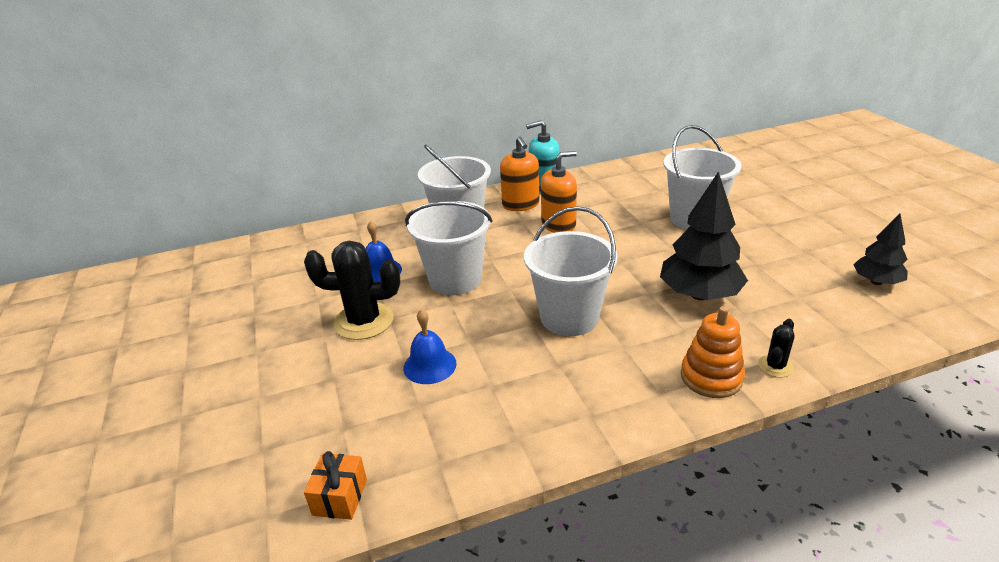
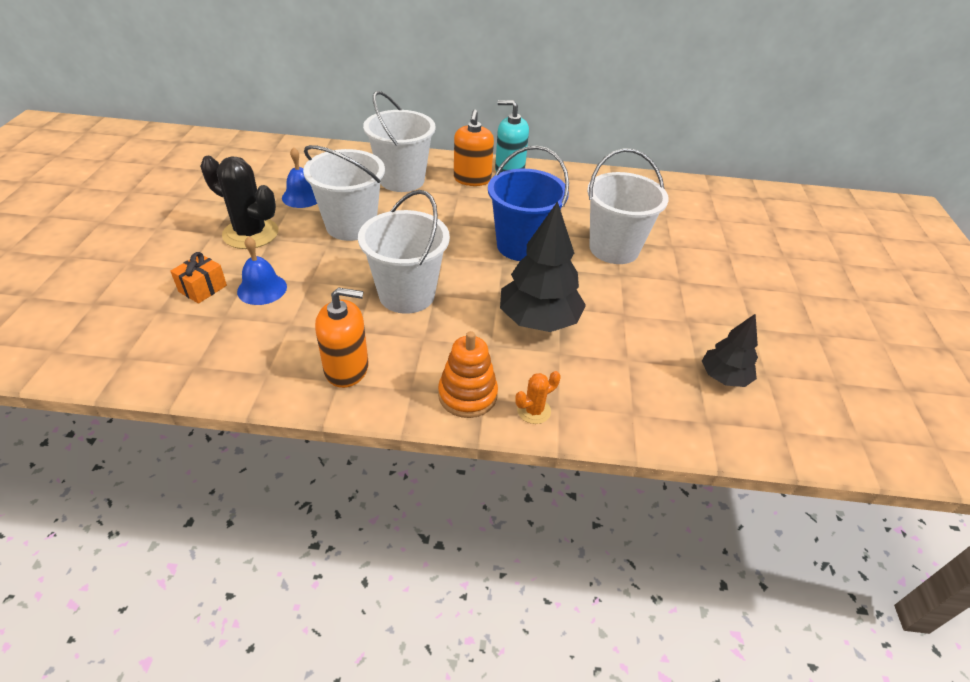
camera: 20 degrees right, 10 degrees up
(340, 497) = (108, 360): orange gift -> orange gift (203, 288)
(558, 225) = (485, 209): orange soap dispenser -> orange soap dispenser (346, 368)
(621, 242) = (521, 246): none -> blue bucket
(775, 366) = (534, 411): black cactus -> orange cactus

